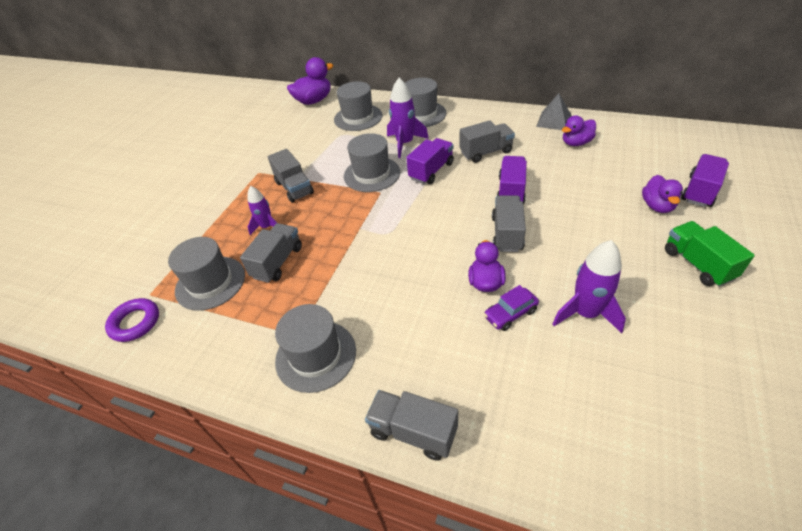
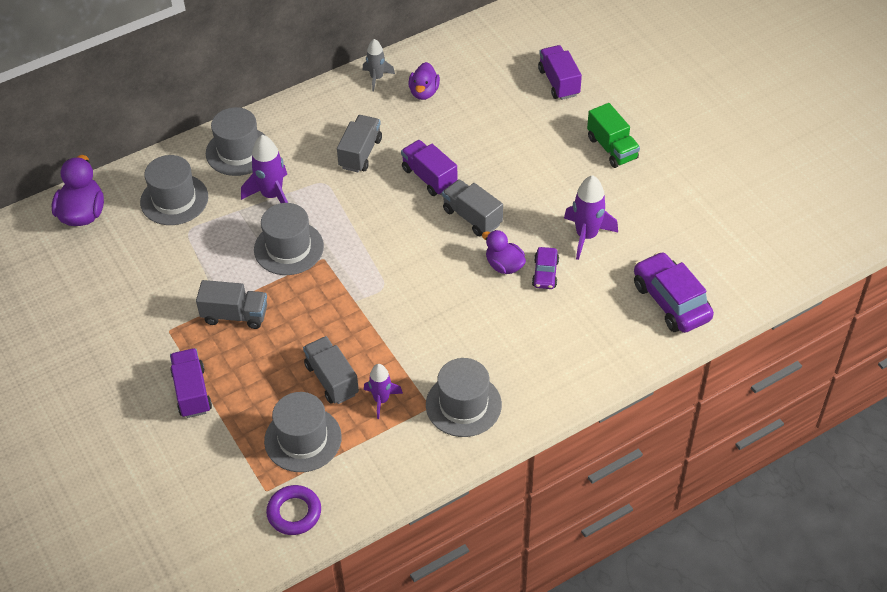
camera: 55 degrees left, 5 degrees up
(267, 227) = (272, 364): purple rocket -> purple rocket (381, 400)
(413, 432) = (578, 386): grey truck -> none
(431, 171) = (338, 206): purple truck -> purple truck (192, 392)
(554, 121) = (377, 78): grey pyramid -> grey rocket
(604, 442) = (671, 301): none -> purple car
(657, 206) = (545, 116): purple duck -> none
(697, 264) = (612, 148): green truck -> green truck turned 135 degrees counterclockwise

